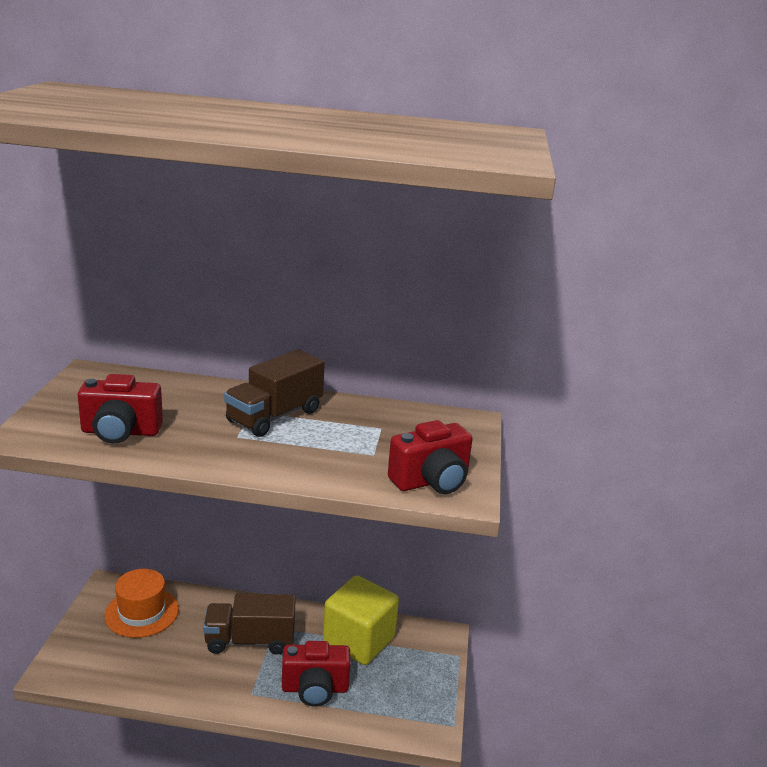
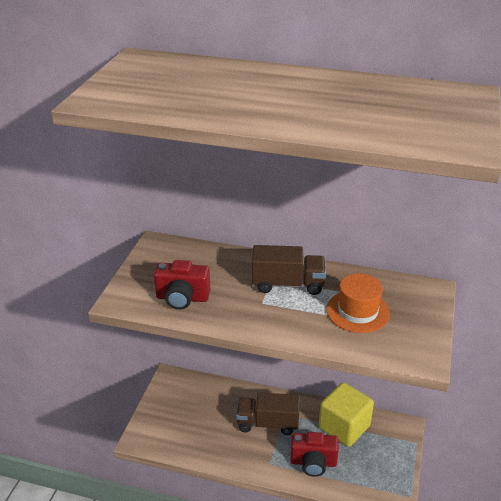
camera: 10 degrees right, 10 degrees up
(142, 612) = (193, 398): orange hat -> orange hat (358, 311)
(275, 416) = (288, 284): brown truck -> brown truck turned 135 degrees counterclockwise
(431, 481) = (400, 346): red camera -> none

